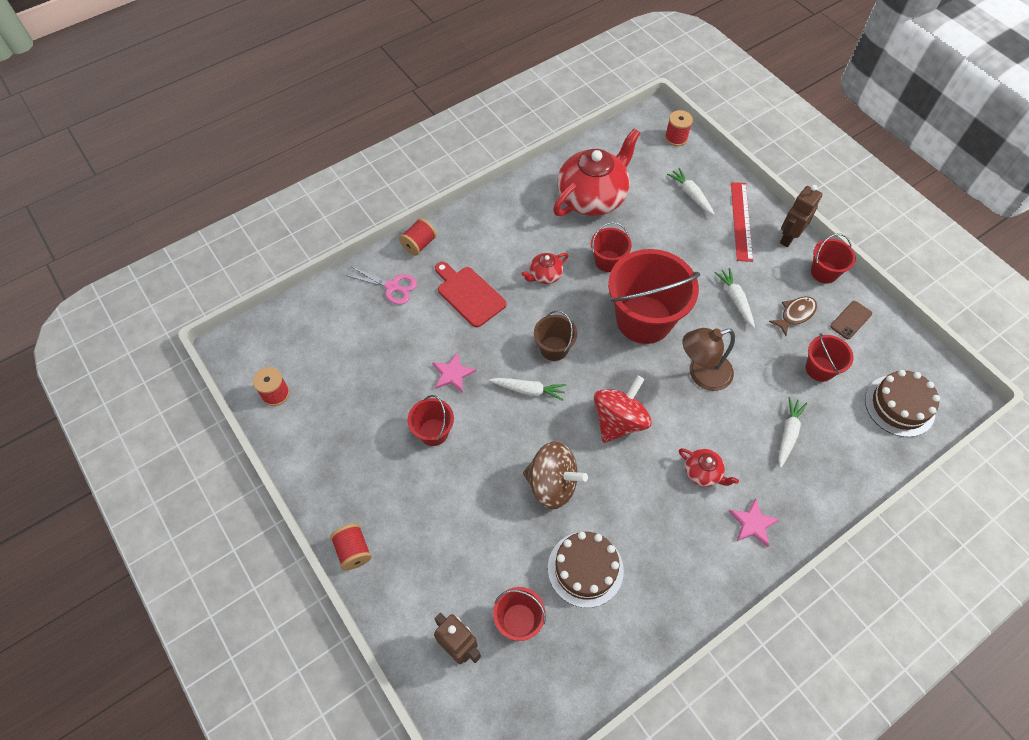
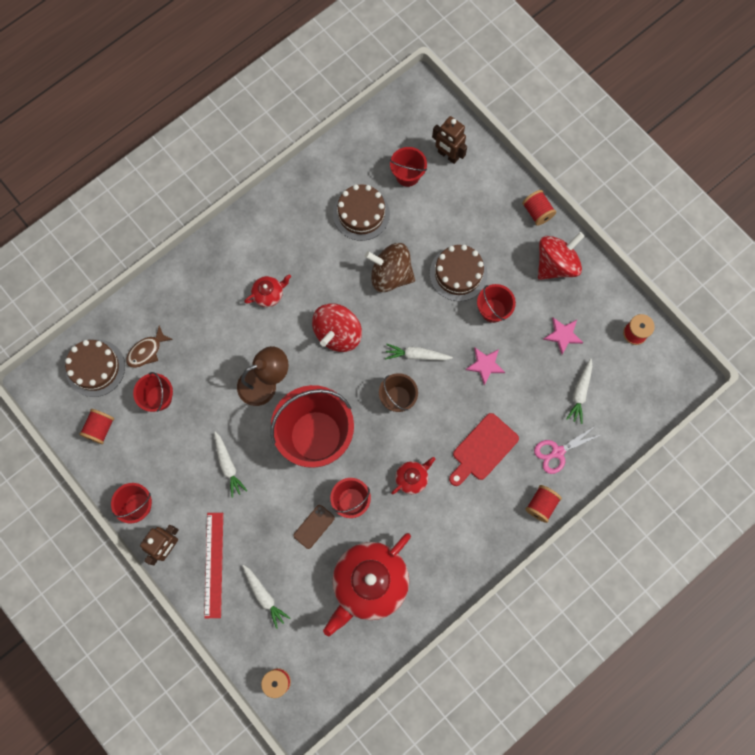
camera: 175 degrees right, 15 degrees up
(346, 480) = (556, 264): none -> red spinning top
(392, 287) = (557, 452): pink scissors -> pink scissors turned 45 degrees counterclockwise
(468, 479) = (458, 273): none -> brown cake
(469, 294) = (483, 449): red cutting board -> red cutting board turned 90 degrees clockwise
(703, 473) = (269, 294): red teapot -> red teapot turned 120 degrees clockwise
(753, 523) = (232, 257): pink star -> pink star (563, 335)
(788, 434) = (195, 334): white carrot -> white carrot (580, 393)
(795, 314) = (173, 454): brown fish -> brown fish (146, 351)
(850, 320) = (122, 452): brown phone -> brown phone (314, 526)
(879, 344) = (100, 428): none -> red spool

